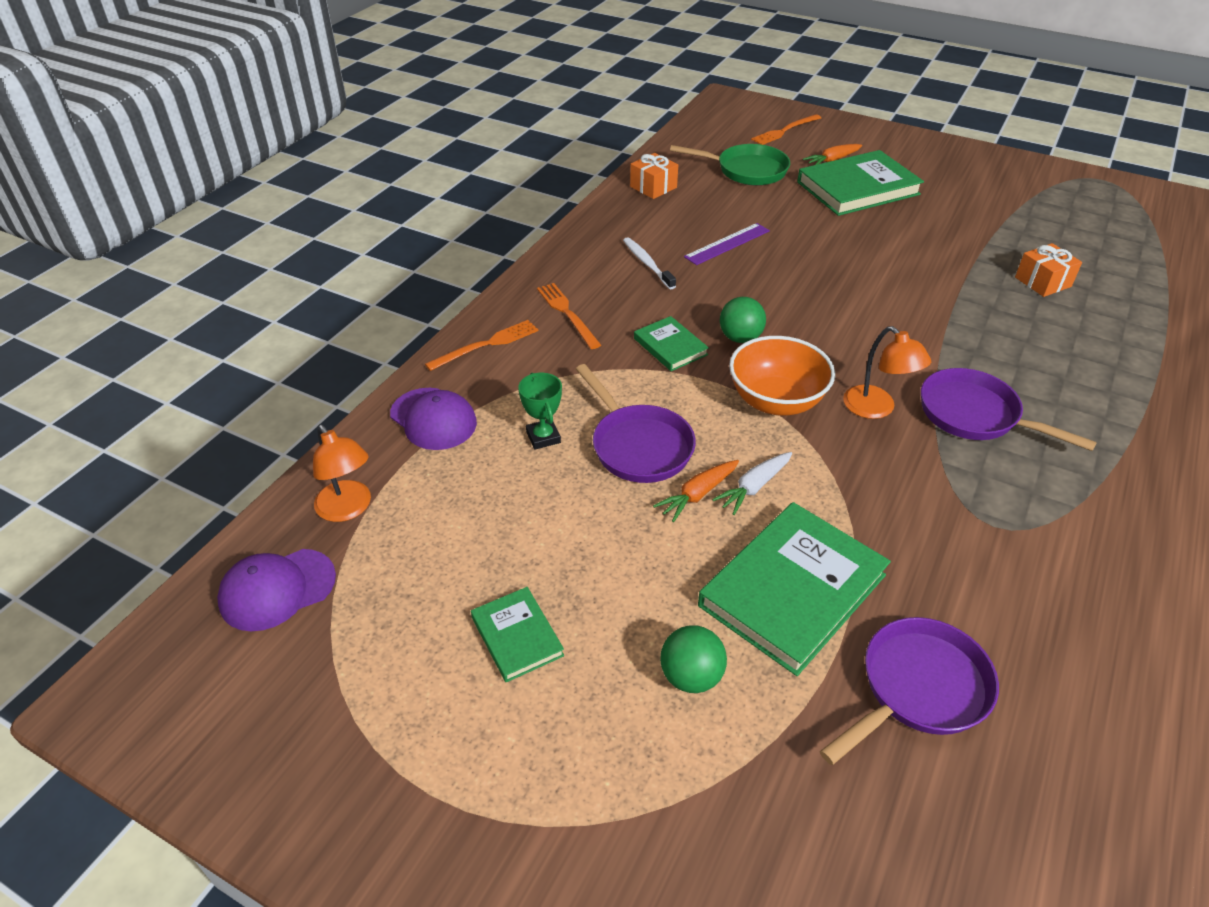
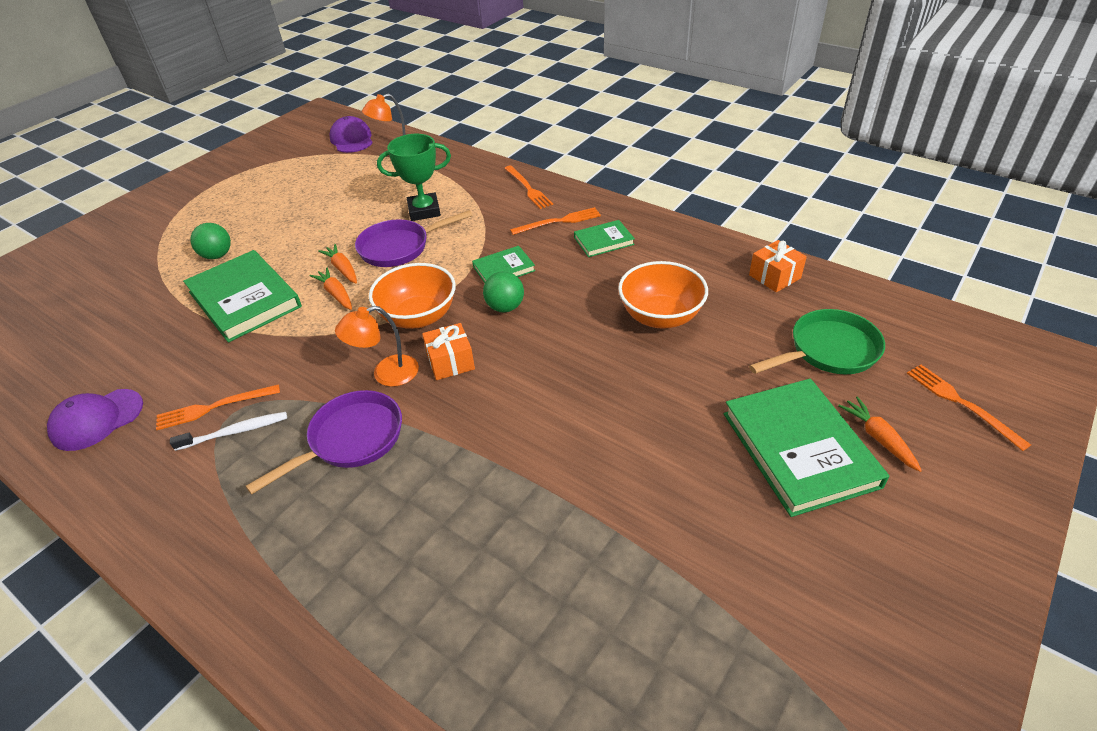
camera: 100 degrees right, 0 degrees up
(433, 419) = (457, 172): purple cap -> purple cap (97, 419)
(517, 636) = (280, 203): green book -> green book (603, 241)
(543, 437) = (424, 211): green trophy -> green trophy, size x1.61
(647, 263) = (627, 264): white toothbrush -> white toothbrush (235, 432)
(727, 244) = (660, 316): purple ruler -> orange bowl
(747, 170) = (828, 350): green pan -> green pan turned 135 degrees counterclockwise
(754, 487) = (336, 294): white carrot -> orange carrot
(918, 689) = (145, 339): purple pan -> none
(995, 546) = (214, 407): none -> orange fork
(1043, 282) = (556, 592): orange gift -> orange gift (450, 362)

